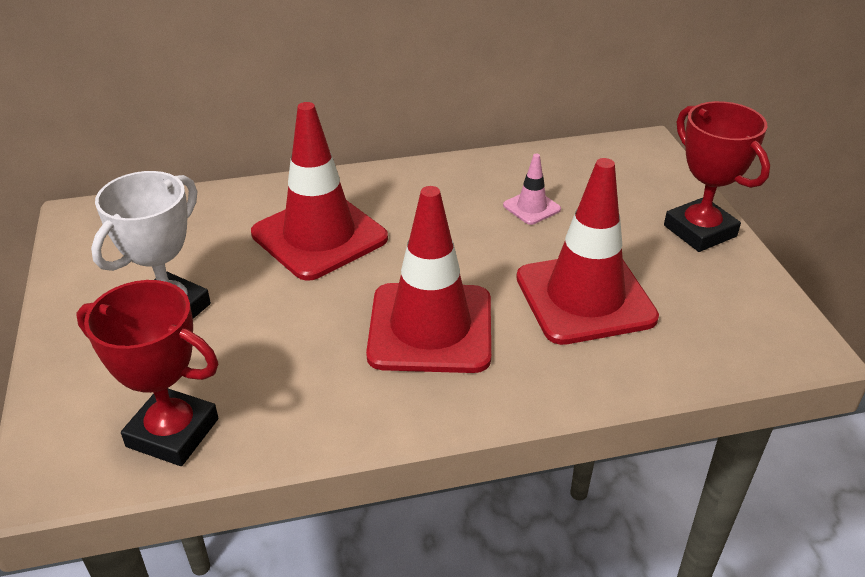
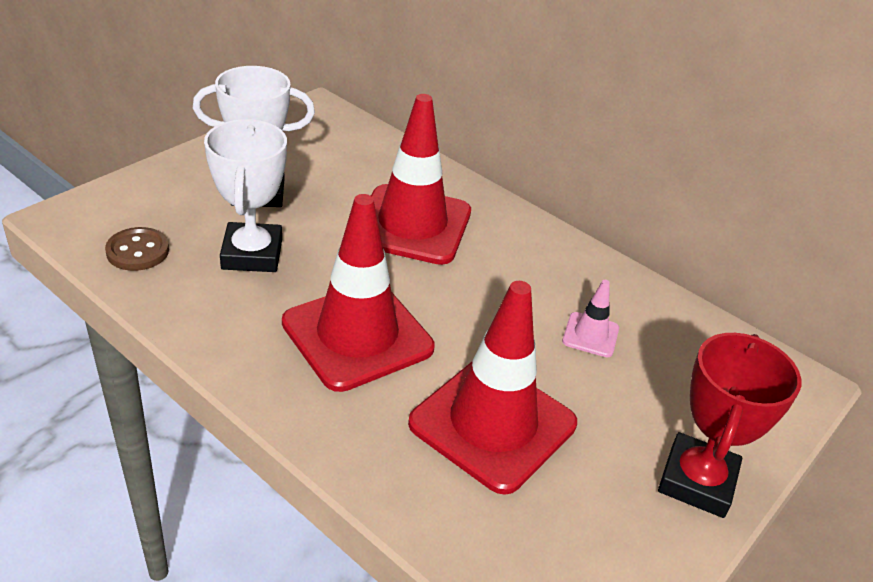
camera: 50 degrees right, 0 degrees up
(173, 432) = (138, 251): red trophy -> brown button
(260, 351) = (252, 254): none -> white trophy

